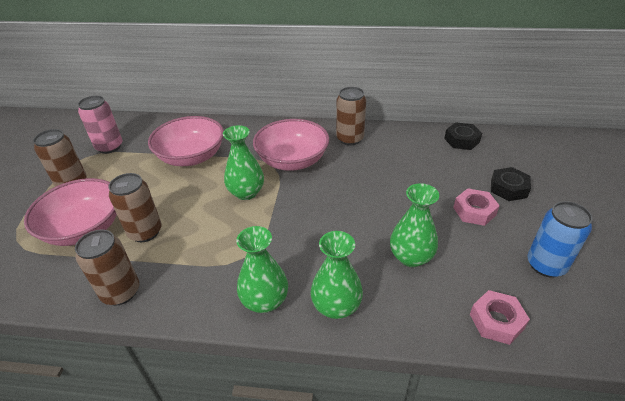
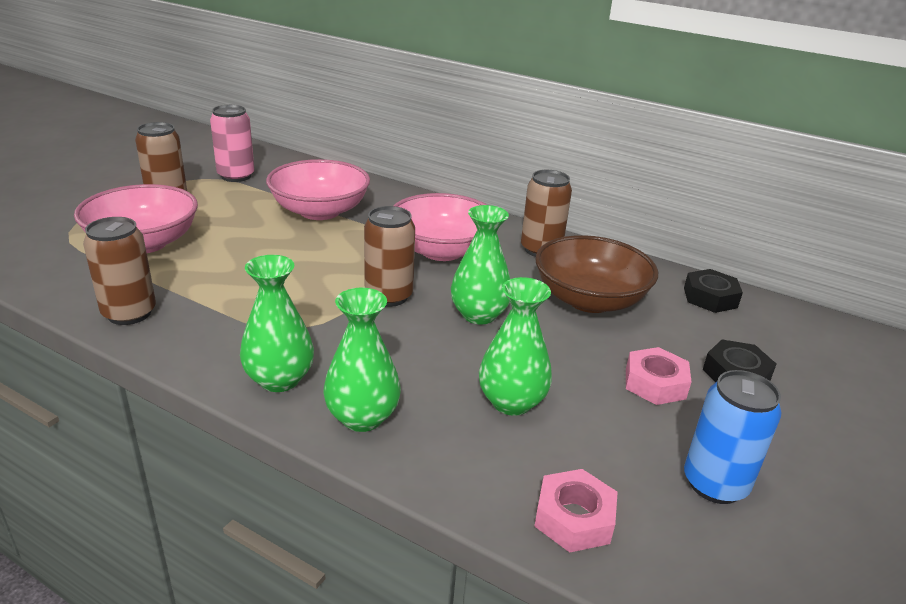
camera: 20 degrees right, 10 degrees down
(145, 232) = (204, 267): brown can -> brown can (388, 296)
(246, 193) = (354, 265): green vase -> green vase (479, 315)
(401, 166) = (589, 300): none -> brown bowl

